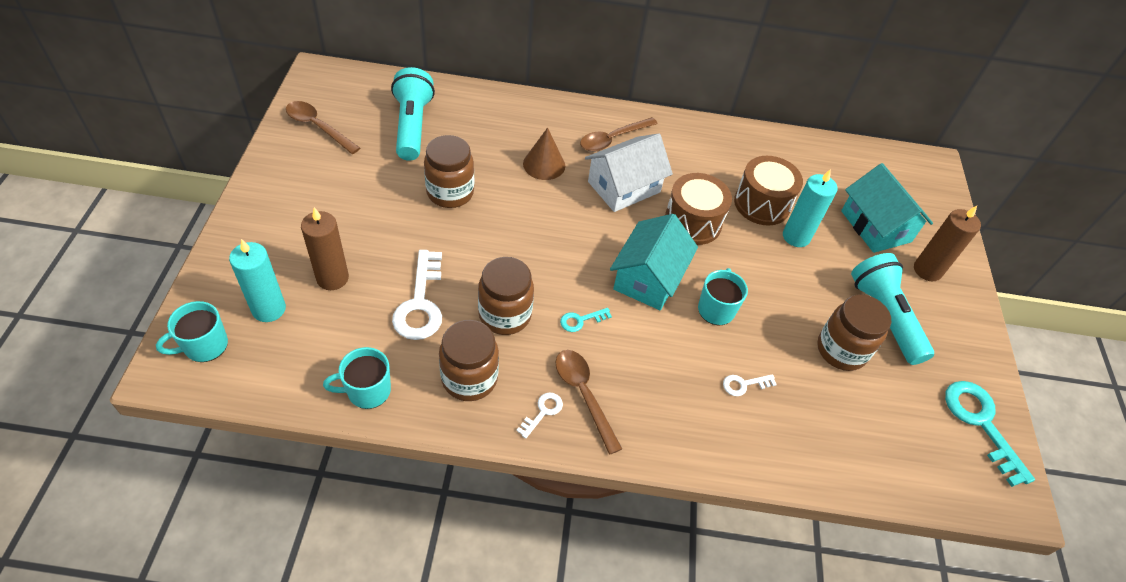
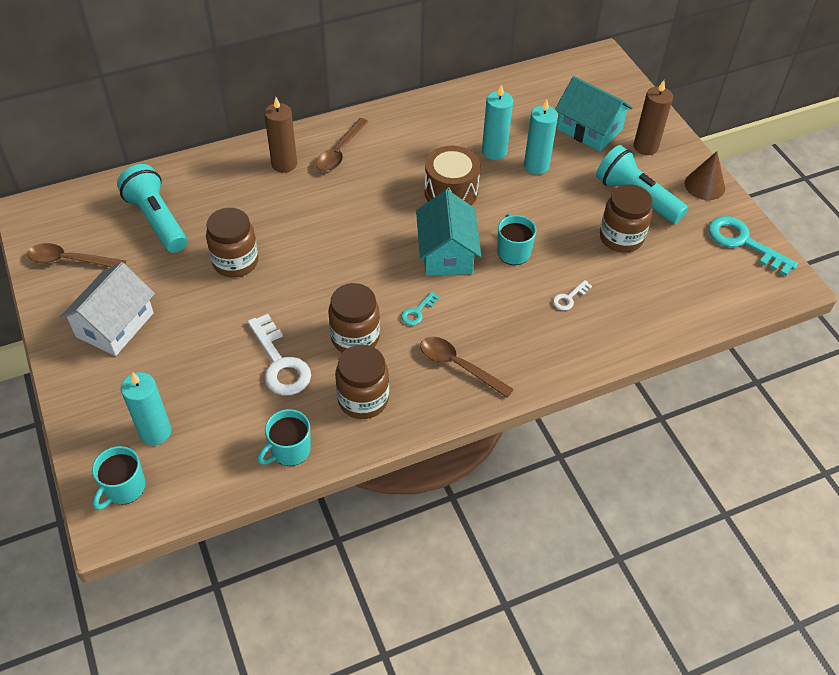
camera: 25 degrees left, 0 degrees up
(332, 278) = (190, 380): brown candle -> brown candle (284, 164)
(543, 412) = (437, 394): white key -> none
(544, 164) = (297, 200): brown cone -> brown cone (704, 185)
(624, 187) = (377, 188): white house -> white house (115, 325)
(762, 204) = (494, 151): brown drum -> turquoise candle

